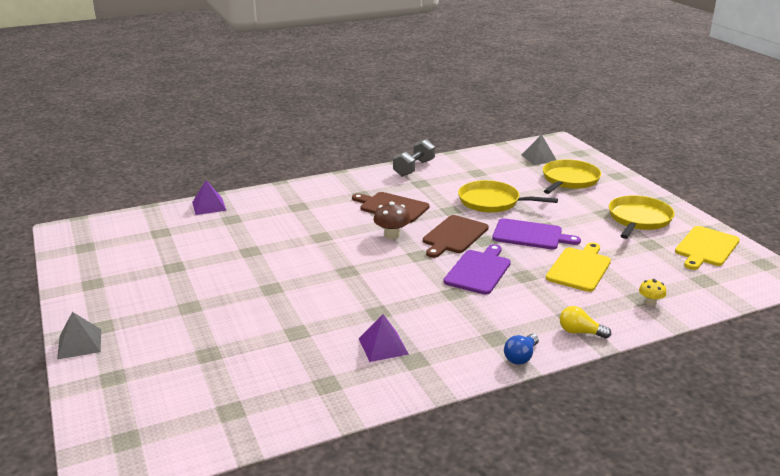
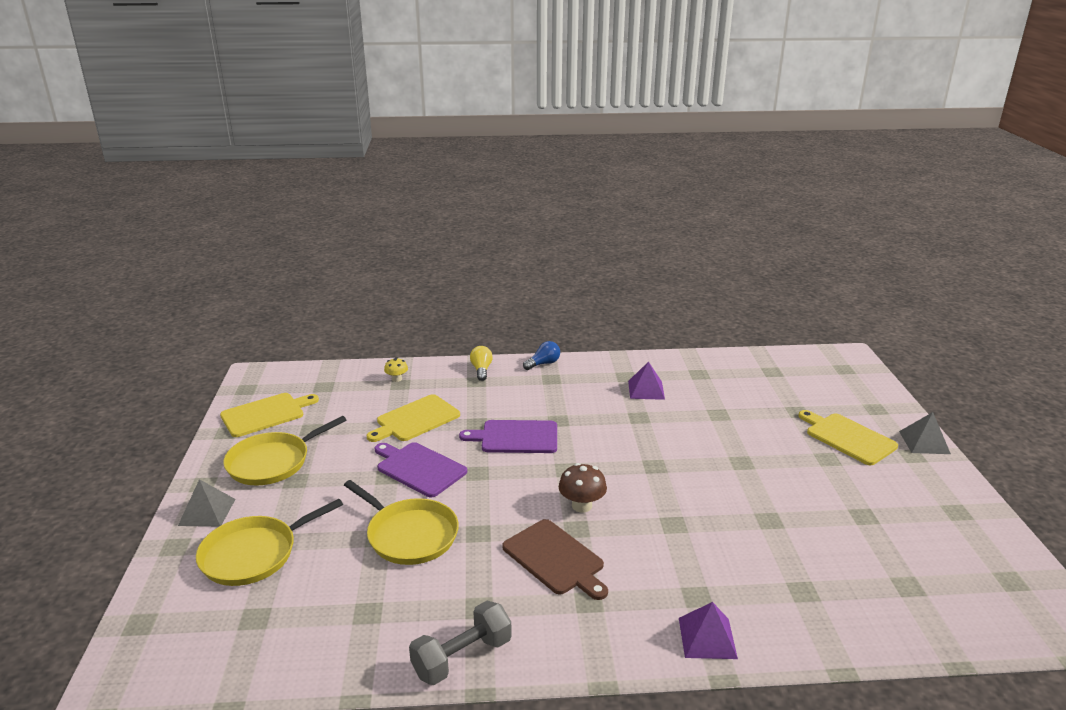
camera: 160 degrees left, 0 degrees up
(161, 332) = (848, 437): none -> yellow cutting board
(209, 206) = (848, 635): purple pyramid -> purple pyramid (707, 637)
(454, 236) = (507, 487): brown cutting board -> none
(479, 271) = (516, 437): purple cutting board -> purple cutting board turned 45 degrees clockwise
(539, 158) = (223, 628): grey pyramid -> grey pyramid (207, 512)
(580, 332) = (481, 370): yellow light bulb -> yellow light bulb turned 135 degrees counterclockwise

